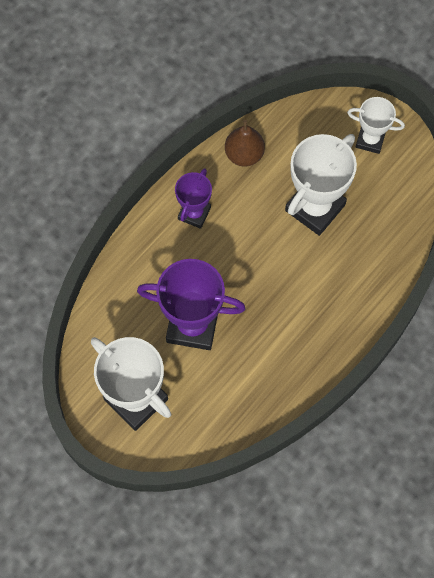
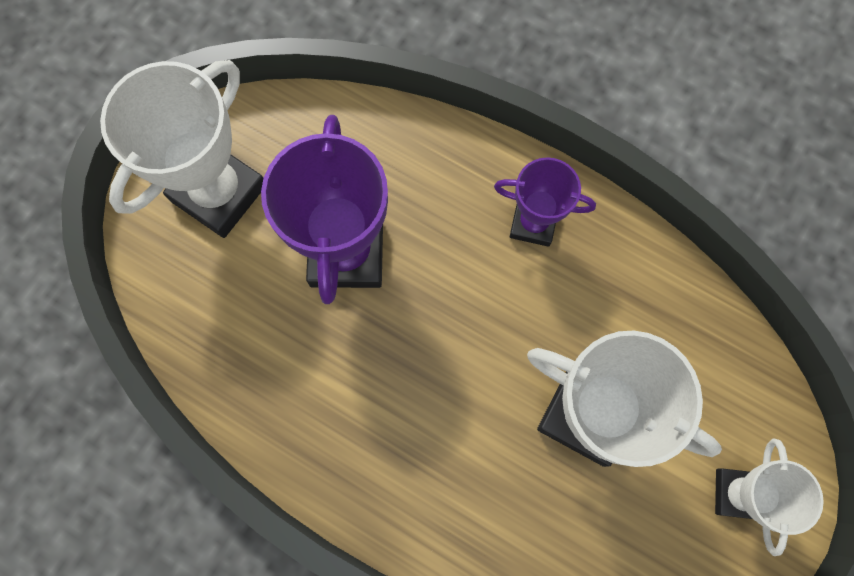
camera: 80 degrees right, 5 degrees up
(244, 154) = (654, 283): brown pear -> none

